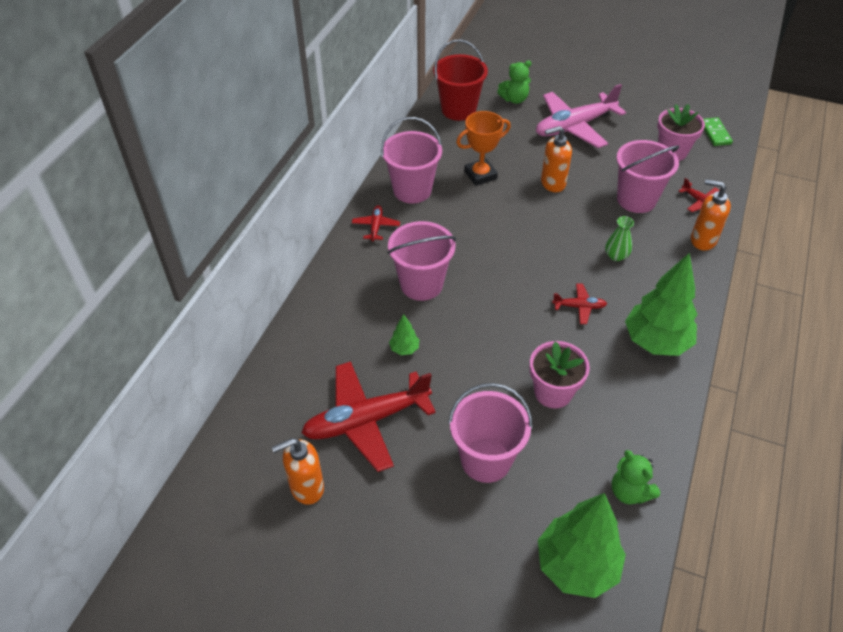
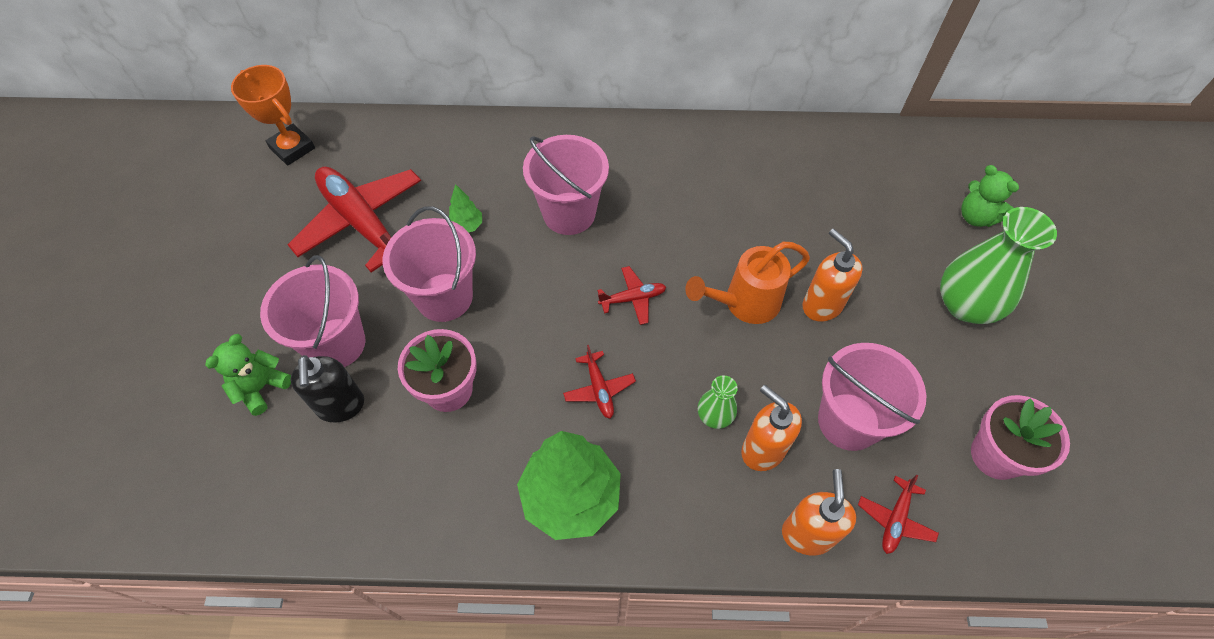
camera: 70 degrees right, 10 degrees up
(306, 487) = (272, 201): orange soap dispenser -> orange soap dispenser (762, 450)
(376, 226) = (642, 144): red plane -> red plane (633, 299)
(412, 190) = (721, 159): pink bucket -> pink bucket (444, 297)
(458, 110) = (907, 161): red bucket -> none
(480, 175) = (790, 219): orange trophy -> orange trophy (292, 148)
(537, 216) = (744, 303): none -> orange watering can
(546, 465) = (341, 406): none -> black soap dispenser
(574, 126) = (965, 305): pink plane -> green vase
(576, 566) = (215, 466): green tree -> none
(629, 492) = (322, 506): green teddy bear -> green teddy bear (261, 387)
(715, 133) = (1093, 519): green domino -> none

